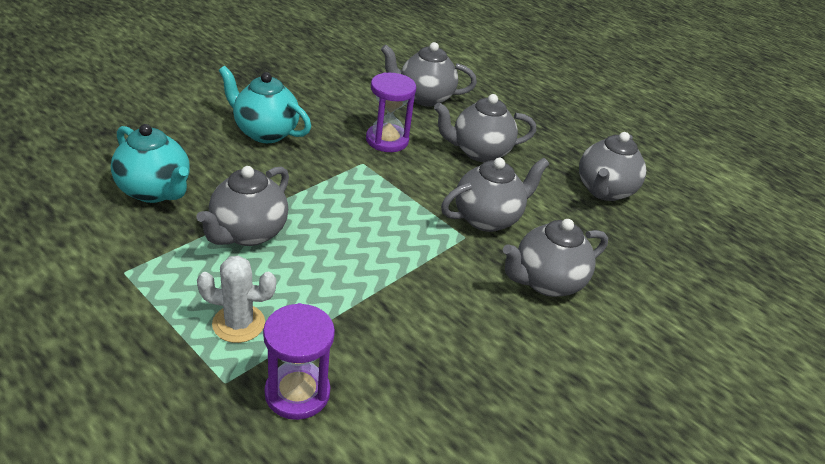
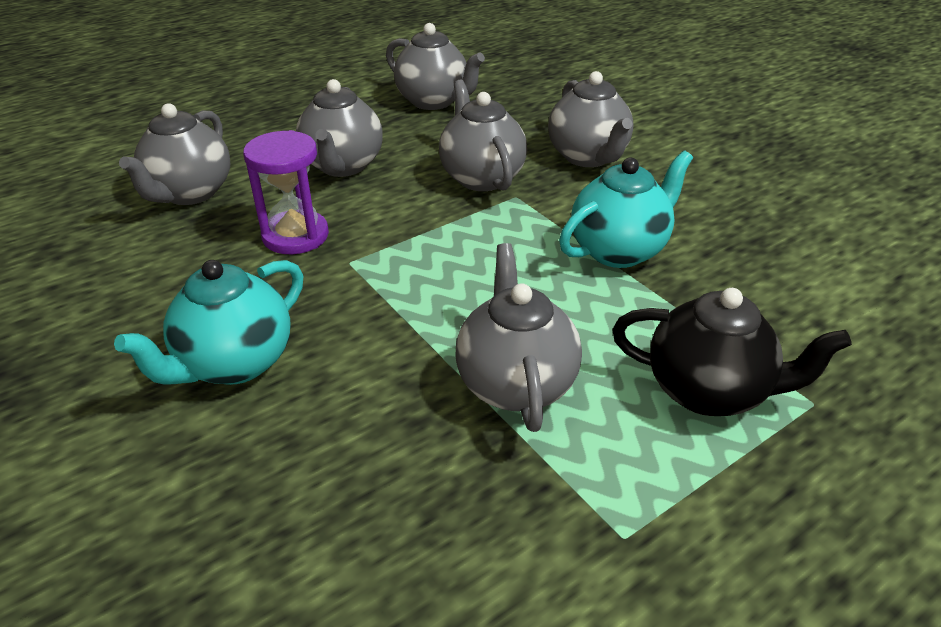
camera: 75 degrees left, 0 degrees up
(155, 191) = (395, 512): turquoise teapot -> turquoise teapot (619, 250)
(238, 323) = (708, 391): white cactus -> black teapot
(248, 233) = (515, 383): grey teapot -> grey teapot turned 135 degrees counterclockwise
(297, 393) = (806, 340): purple hourglass -> none

